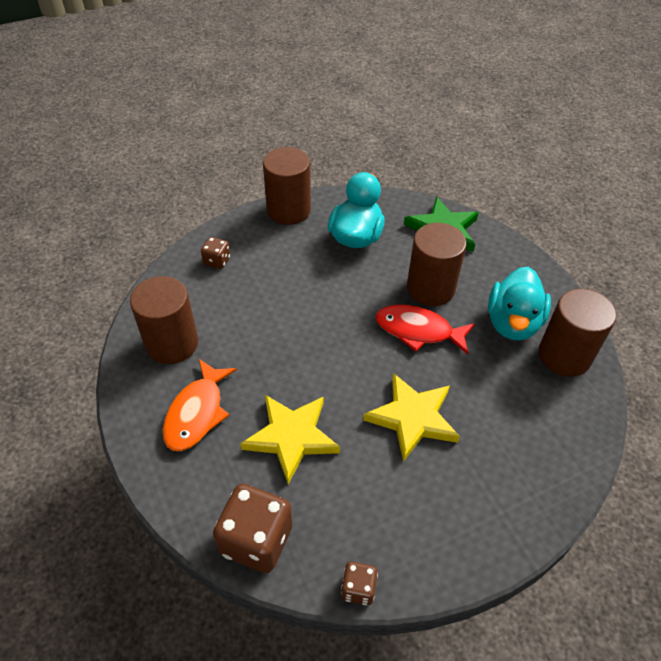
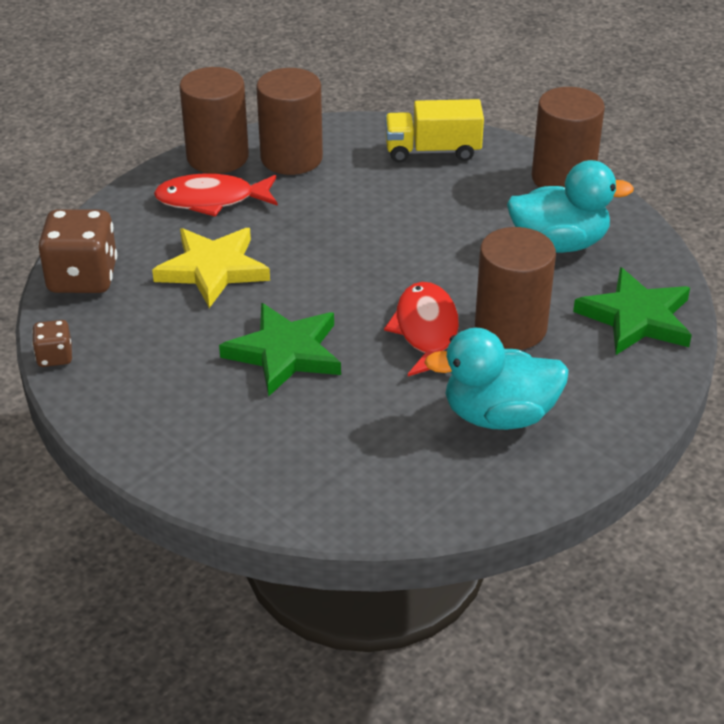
camera: 70 degrees right, 10 degrees down
(197, 413) = (211, 200): orange fish -> red fish
(217, 261) = (432, 151): brown dice -> yellow truck
(412, 418) = (285, 353): yellow star -> green star
(564, 355) = (470, 476): brown cylinder -> brown cylinder (217, 157)

